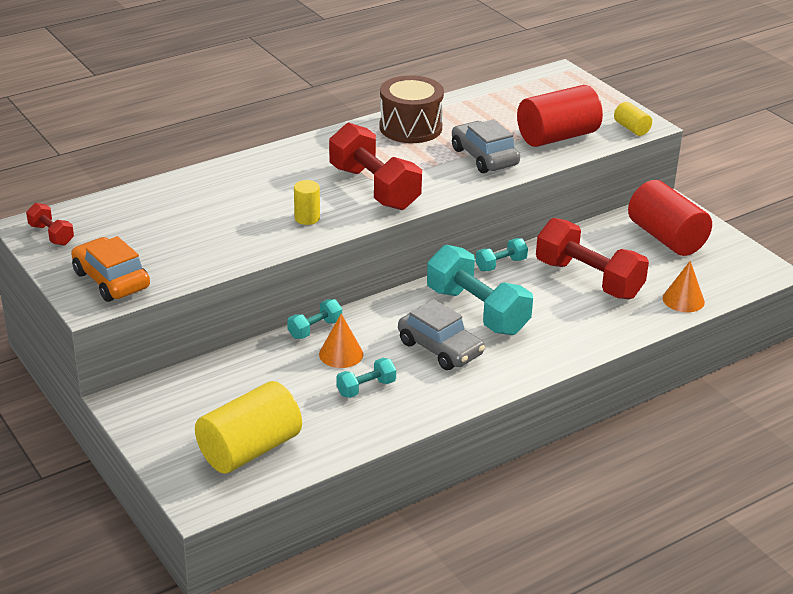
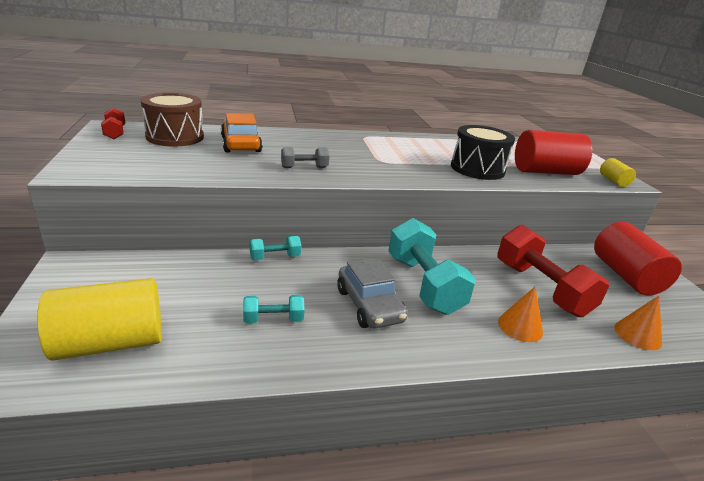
camera: 20 degrees right, 5 degrees down
(111, 280) = (110, 163): orange car -> orange car (241, 144)
(307, 218) = (304, 167): yellow cylinder -> grey dumbbell
(341, 354) = (278, 283): orange cone -> orange cone (520, 326)
(374, 188) = (374, 164): red dumbbell -> none
(410, 128) = (430, 143): brown drum -> brown drum (175, 137)
(484, 157) = (477, 169): grey car -> black drum
(501, 264) = (464, 255): turquoise dumbbell -> none

